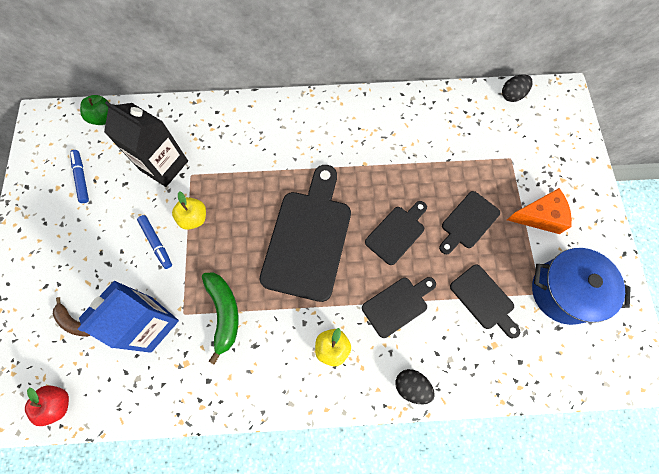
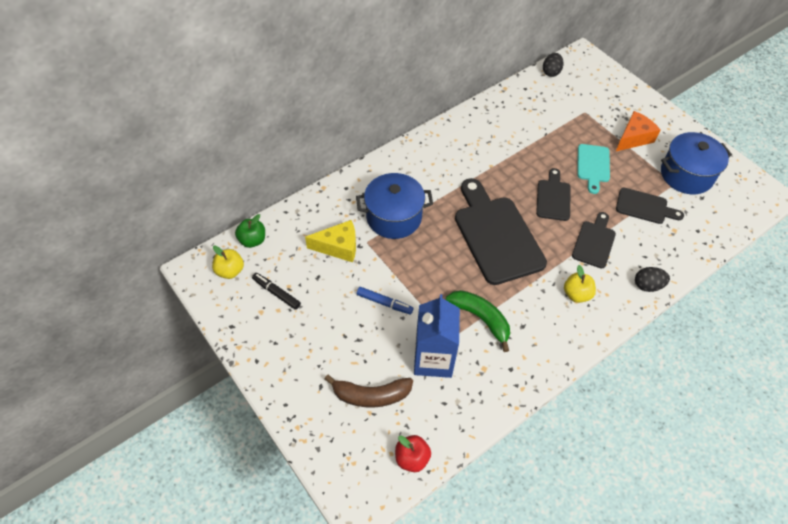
camera: 35 degrees left, 15 degrees down
(75, 322) = (371, 395): brown banana -> brown banana, size x1.62
(81, 178) = (276, 293): blue marker -> black marker
(164, 165) = (338, 247): black carton -> yellow cheese
(194, 218) = (398, 270): yellow apple -> yellow apple (230, 271)
(233, 164) = (394, 217): none -> blue pot
(468, 222) = (593, 166): black cutting board -> turquoise cutting board

